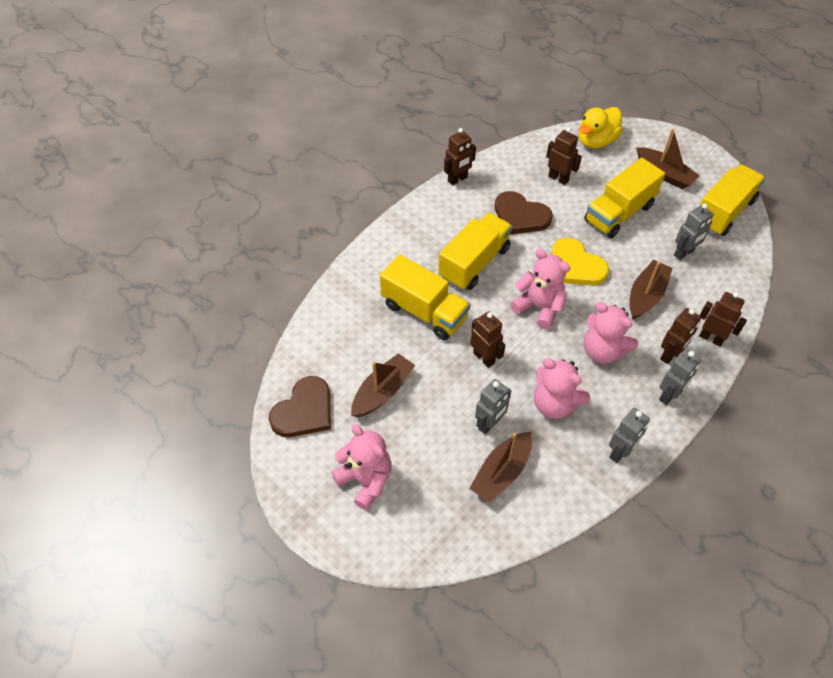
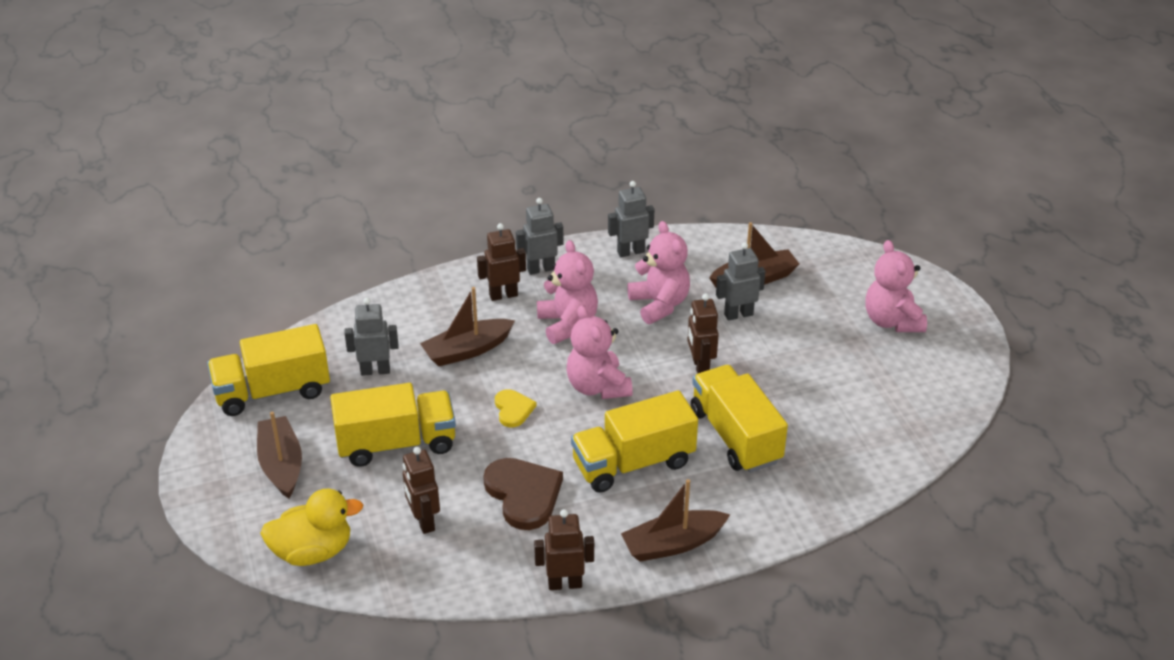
camera: 150 degrees left, 15 degrees down
(304, 411) = (931, 397): brown heart -> none
(382, 391) = (834, 381): brown boat -> brown boat (673, 544)
(576, 266) = (513, 409): yellow heart -> yellow heart, size x0.56
(711, 338) = (446, 291): brown robot -> none

